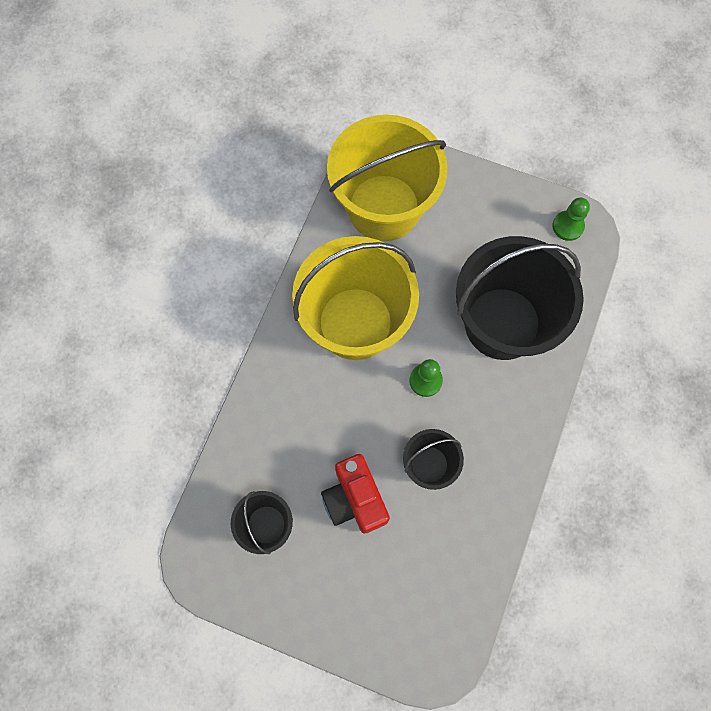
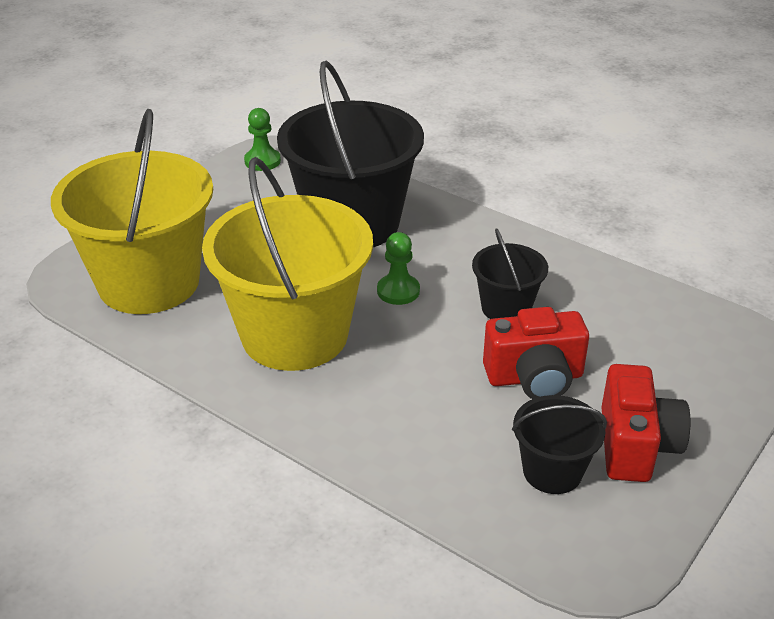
camera: 75 degrees left, 35 degrees down
(304, 579) = (636, 445): none -> red camera

